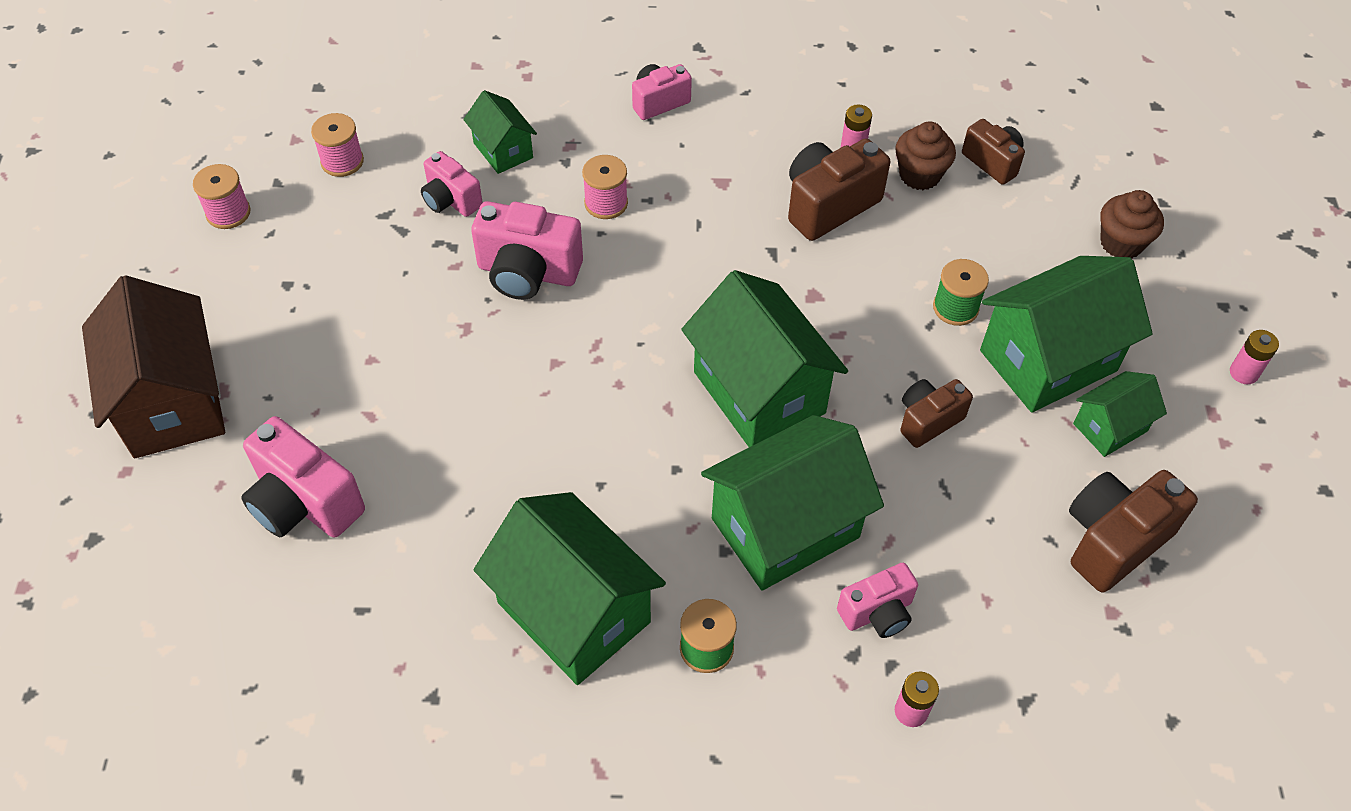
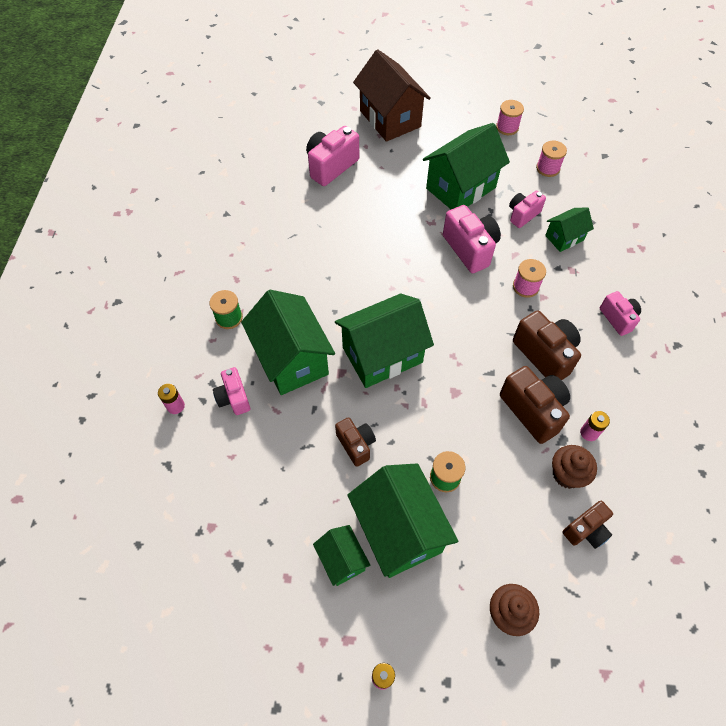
camera: 95 degrees right, 5 degrees up
(172, 402) = (390, 119): brown house -> brown house turned 75 degrees clockwise
(527, 273) = (470, 249): pink camera -> pink camera turned 135 degrees clockwise
(573, 612) = (258, 265): green house -> green house (460, 188)
(1113, 540) = (258, 540): brown camera -> brown camera (545, 354)

